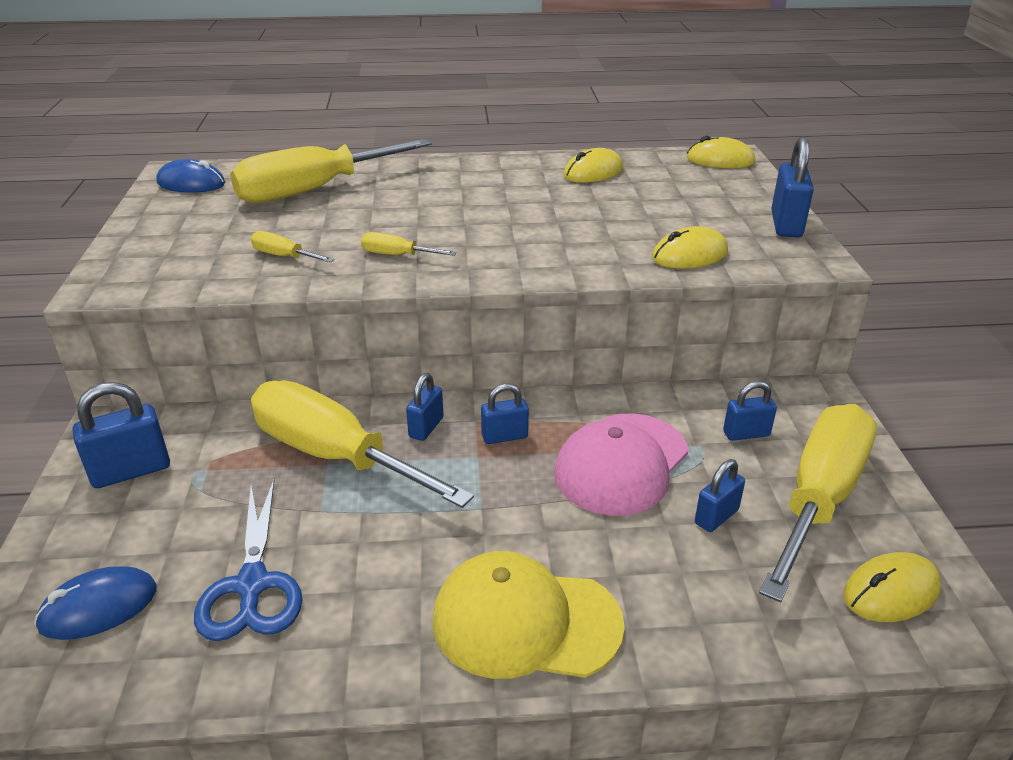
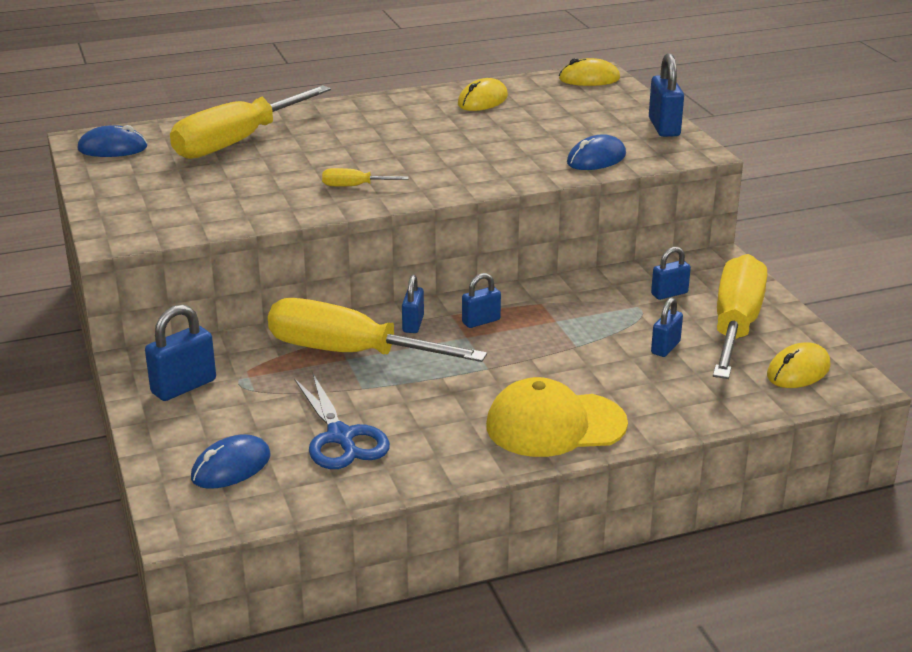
camera: 15 degrees left, 5 degrees down
(284, 256) = (256, 198): yellow screwdriver -> none
(621, 464) = (581, 326): pink cap -> none
(689, 255) = (596, 159): yellow mouse -> blue mouse

